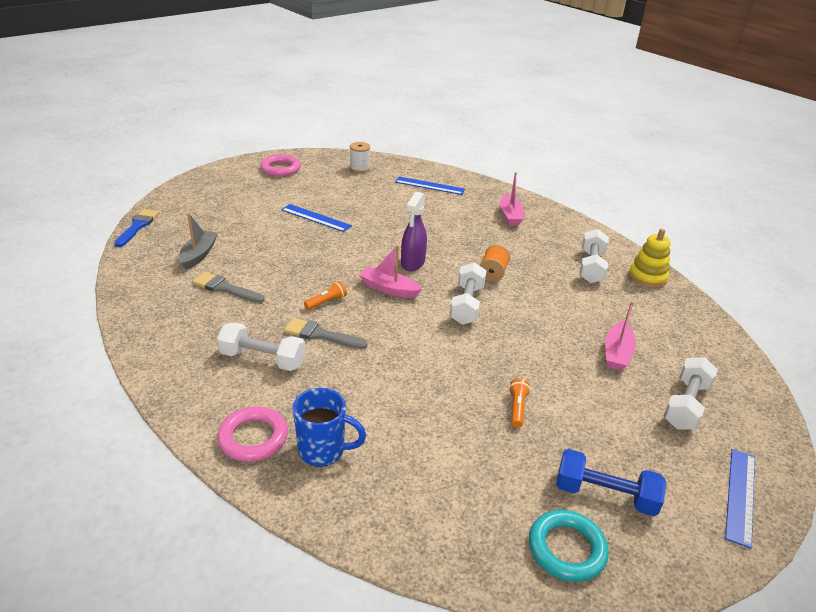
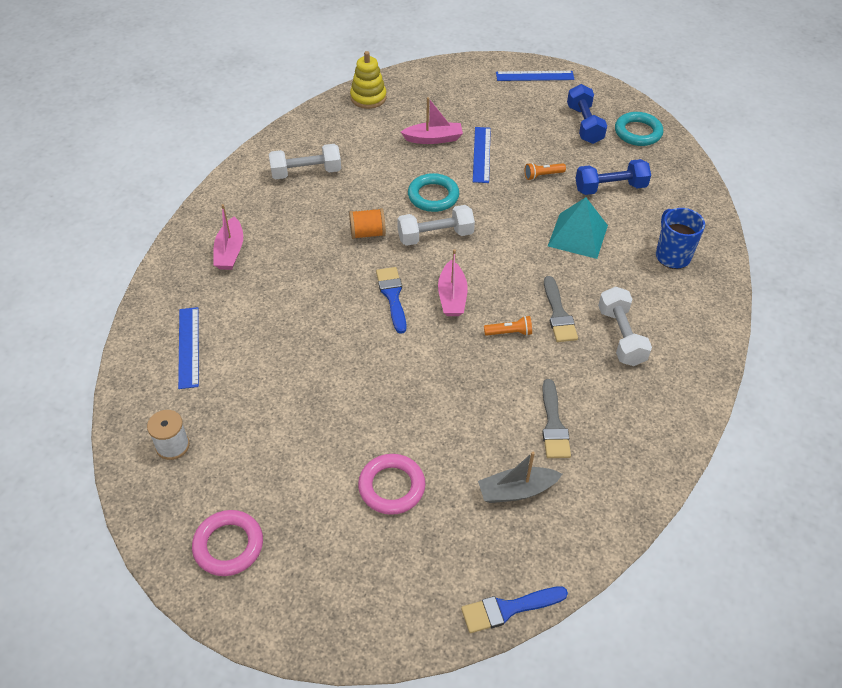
camera: 115 degrees left, 15 degrees up
(253, 438) = (697, 297): pink ring -> pink ring (391, 487)
(316, 218) = (352, 423): blue ruler -> blue ruler (481, 154)
(326, 302) = (509, 332): orange flashlight -> orange flashlight turned 150 degrees clockwise
(406, 392) = (578, 235): none -> turquoise pyramid
(412, 263) = (392, 296): purple spray bottle -> blue brush
(465, 456) = (610, 188): none -> blue dumbbell
(510, 215) = (230, 251): pink boat -> pink boat turned 120 degrees clockwise
(522, 322) = (433, 196): none -> turquoise ring
(647, 277) = (300, 136): yellow stacking toy -> yellow stacking toy (368, 98)
(686, 405) = (468, 101): white dumbbell -> none

